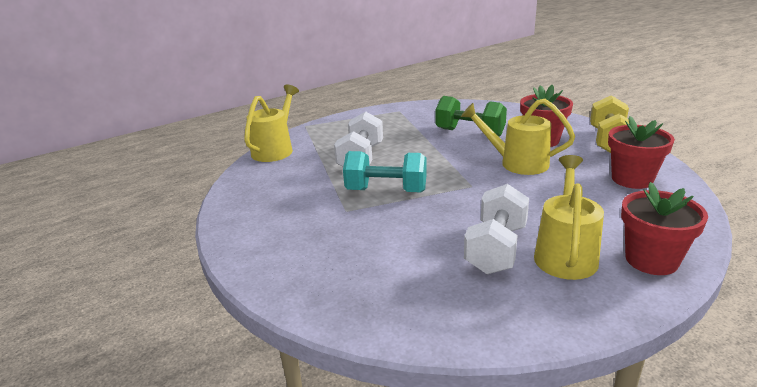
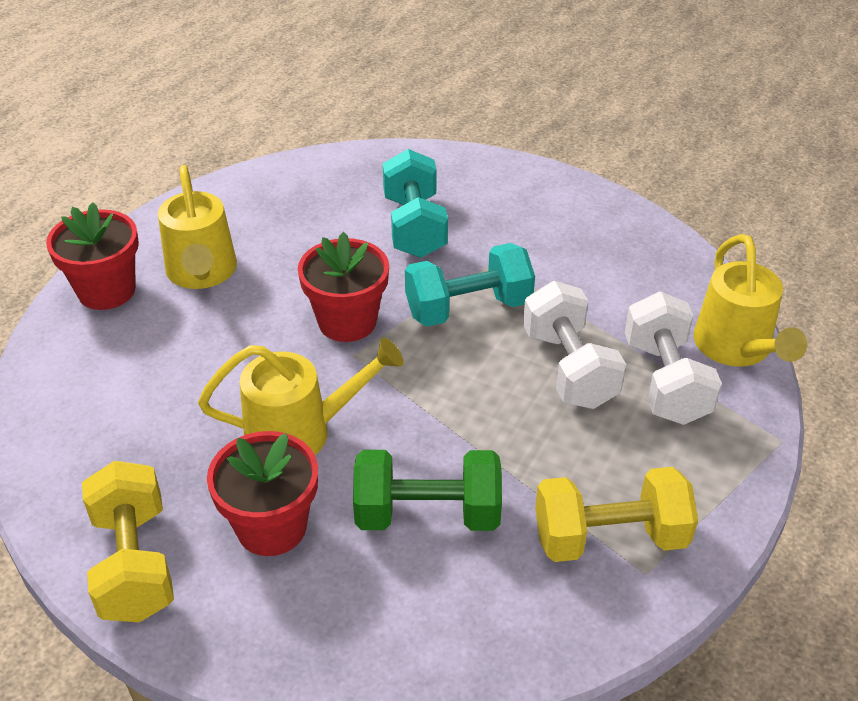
camera: 150 degrees right, 15 degrees up
(376, 245) = (414, 227): none -> turquoise dumbbell
(403, 118) = (609, 538): none -> yellow dumbbell
(496, 249) = (280, 258): white dumbbell -> white dumbbell (665, 381)
(632, 179) = (106, 441): red flower pot -> red flower pot (347, 322)

